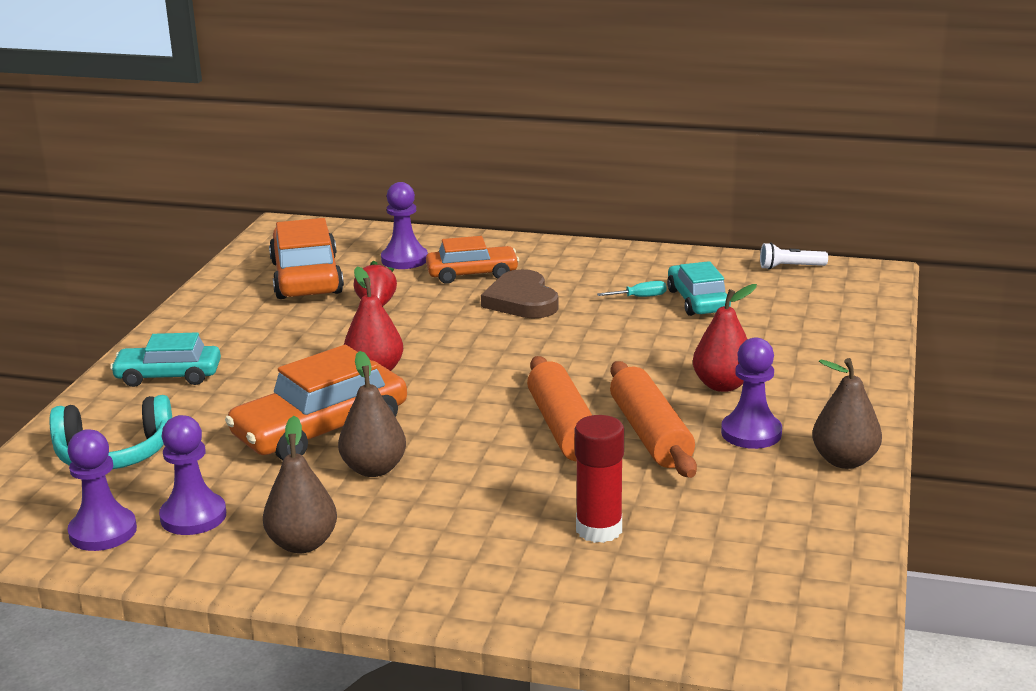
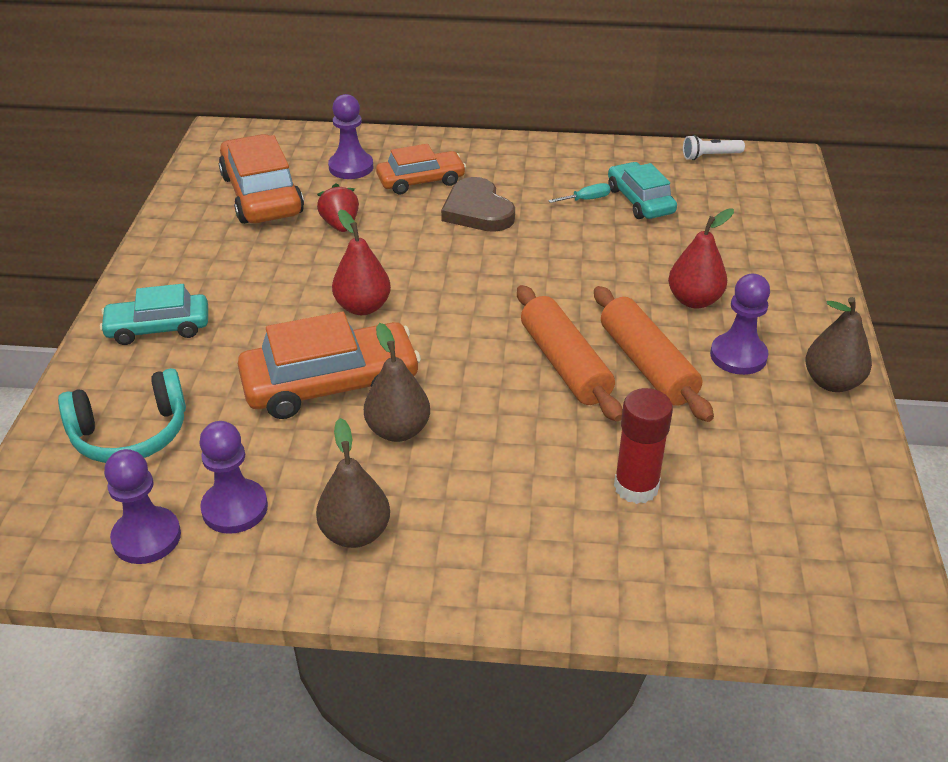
camera: 10 degrees left, 15 degrees up
(320, 429) = (331, 384): orange car -> orange car turned 150 degrees counterclockwise

